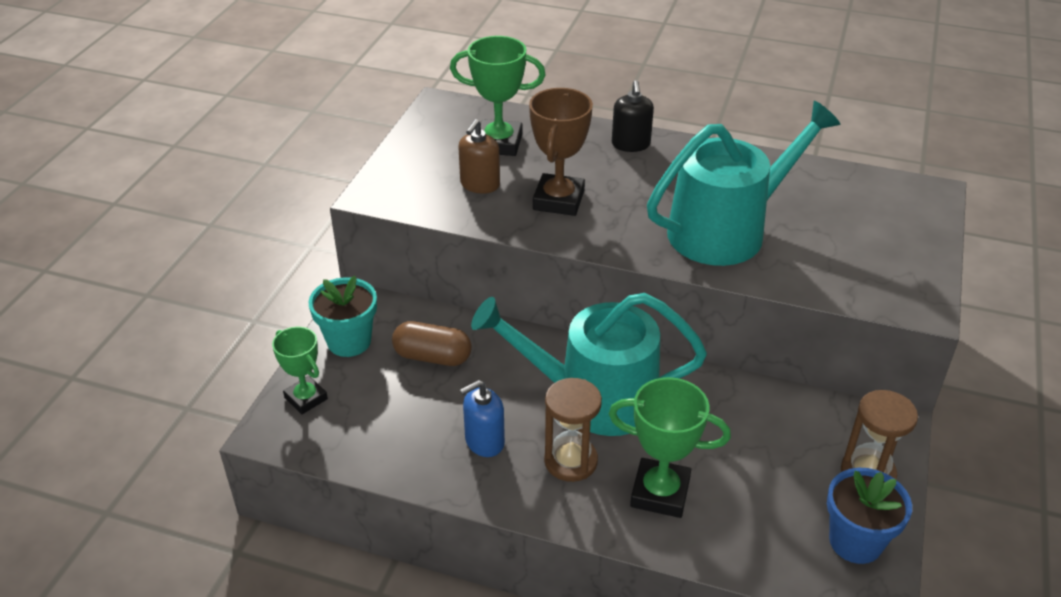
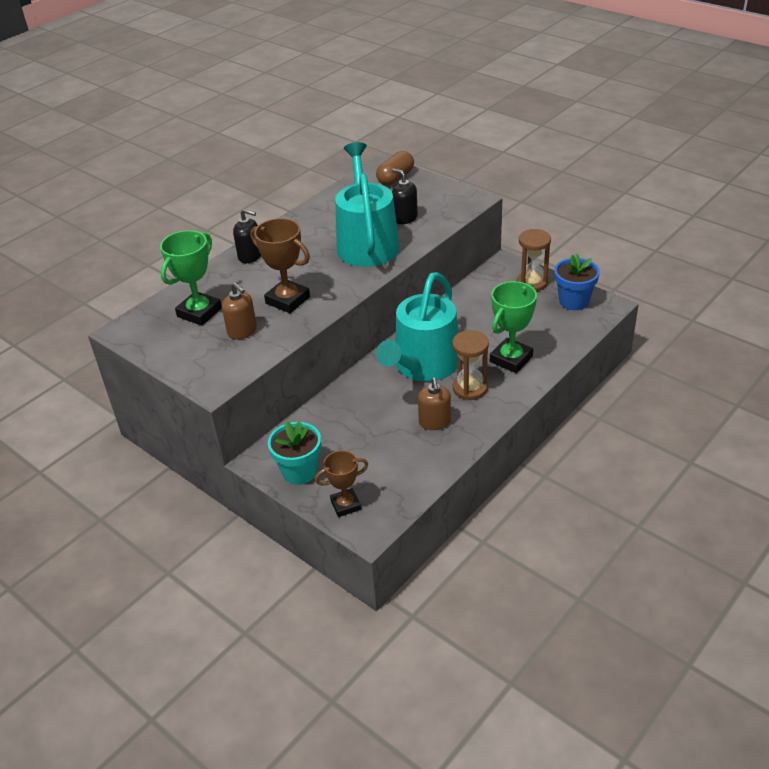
camera: 65 degrees left, 0 degrees up
(306, 398) = (345, 505): green trophy -> brown trophy
(432, 357) = (342, 431): brown capsule -> brown capsule (395, 178)
(484, 441) = (434, 422): blue soap dispenser -> brown soap dispenser
(815, 249) = (405, 218): none -> black soap dispenser

